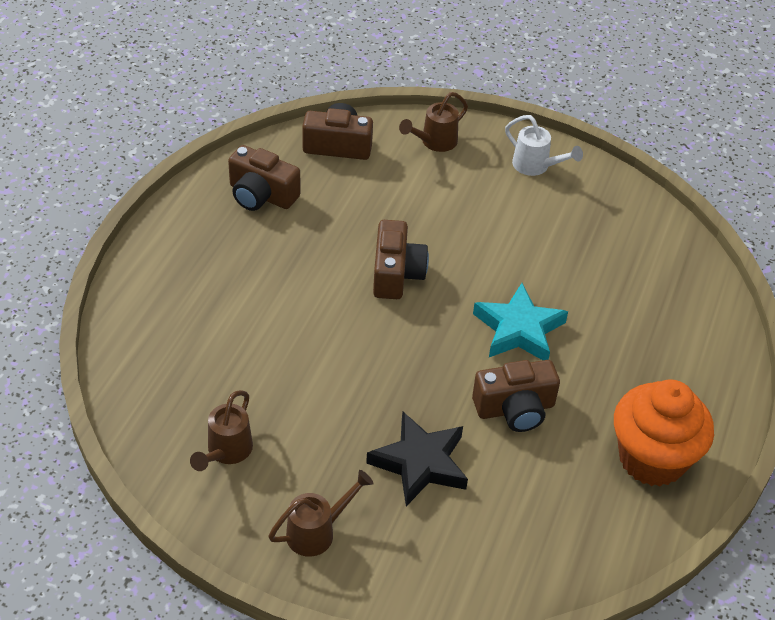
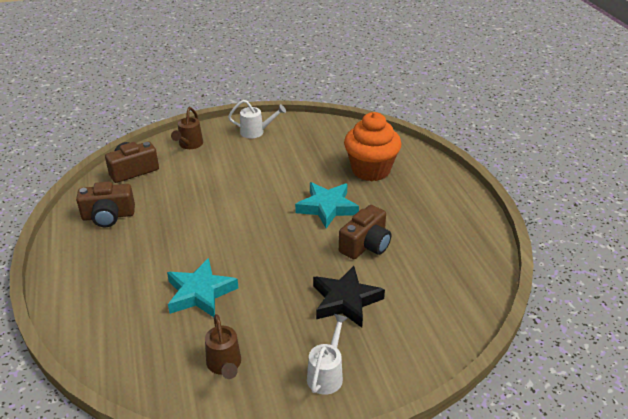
camera: 35 degrees left, 10 degrees down
(274, 352) = (200, 293): none -> turquoise star
(317, 532) = (327, 374): brown watering can -> white watering can
(396, 274) = (232, 215): brown camera -> none
(652, 459) = (455, 230): orange cupcake -> orange cupcake (370, 170)

